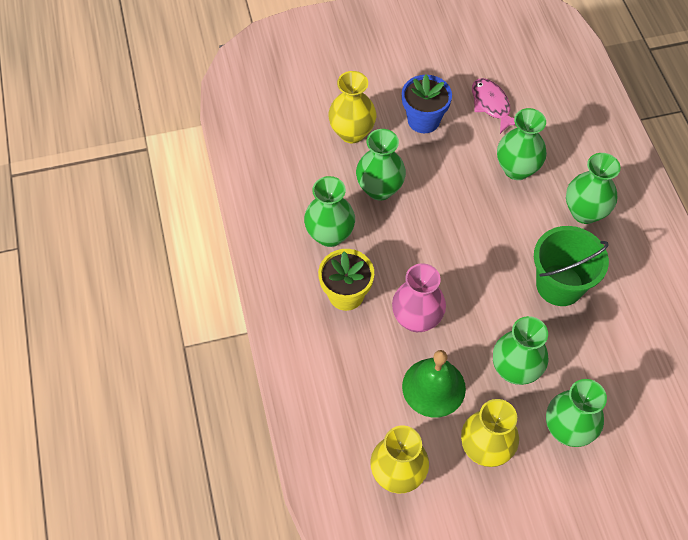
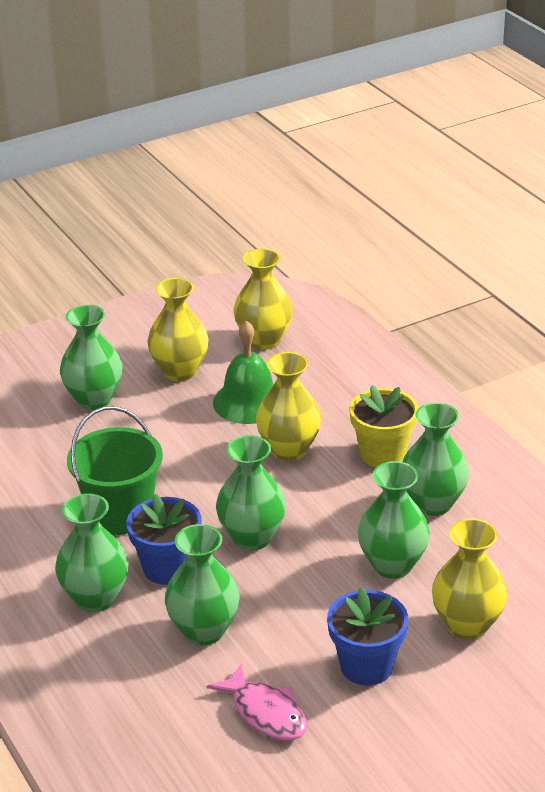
camera: 165 degrees right, 25 degrees down
(416, 319) = (289, 450): pink vase -> yellow vase
(515, 370) = (161, 431): green vase -> green vase (252, 537)
(532, 225) = (167, 568): none -> blue flower pot

